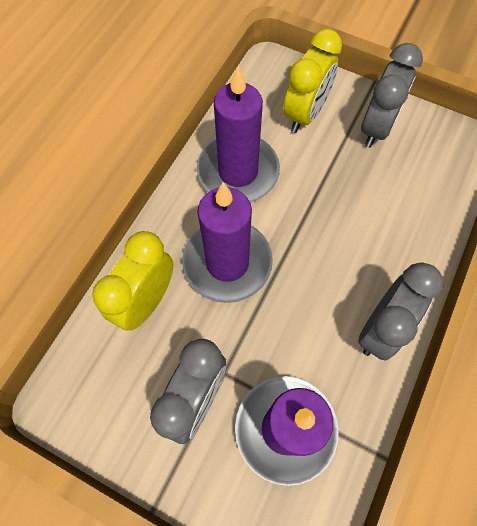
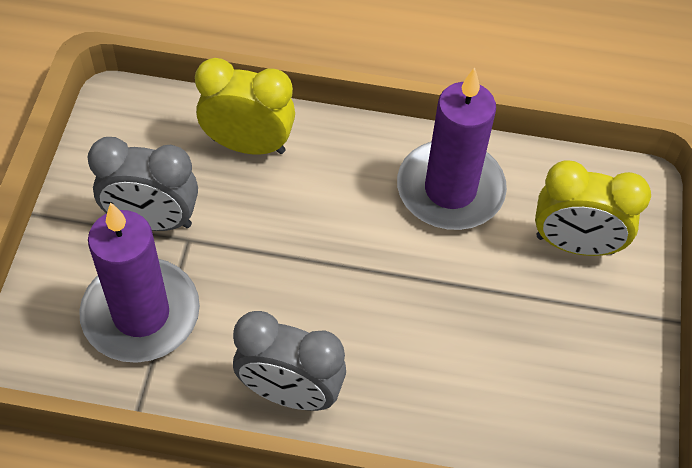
camera: 70 degrees right, 10 degrees down
(227, 263) = (321, 209): purple candle -> none
(376, 128) = (594, 337): grey clock -> none

